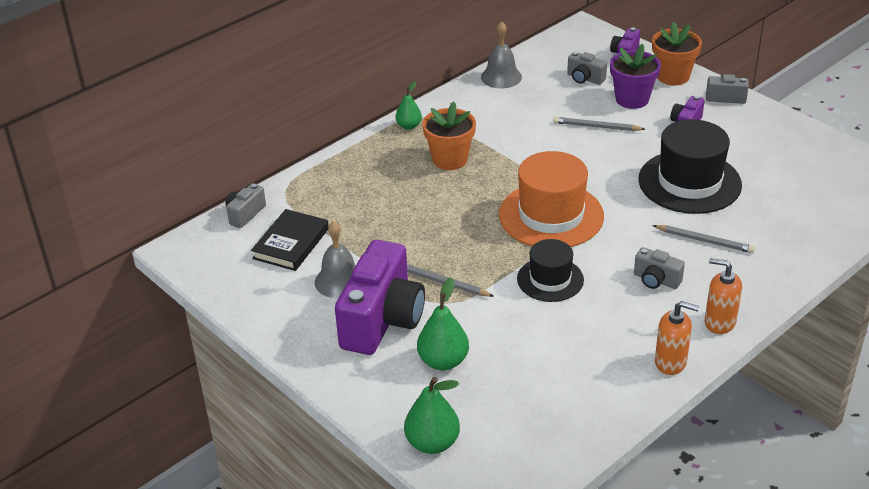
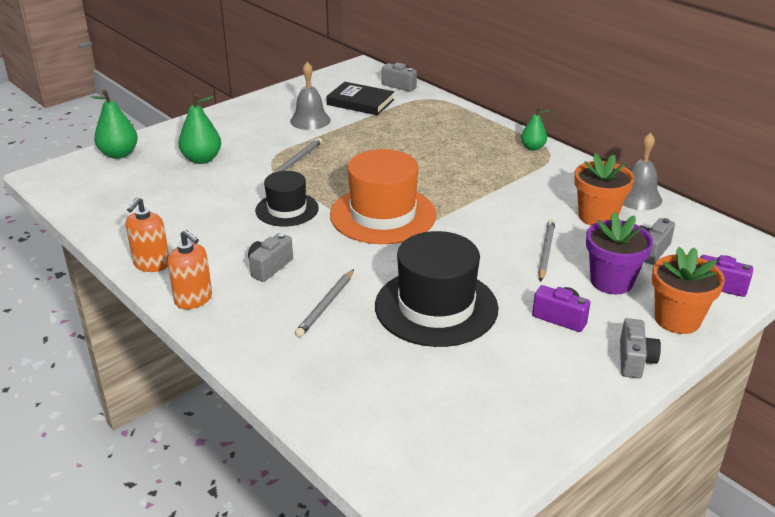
camera: 90 degrees right, 5 degrees down
(382, 320) = (258, 136): purple camera -> none
(450, 159) = (477, 166): orange flower pot -> orange flower pot (597, 216)
(719, 322) = (194, 299): orange soap dispenser -> orange soap dispenser turned 105 degrees clockwise

